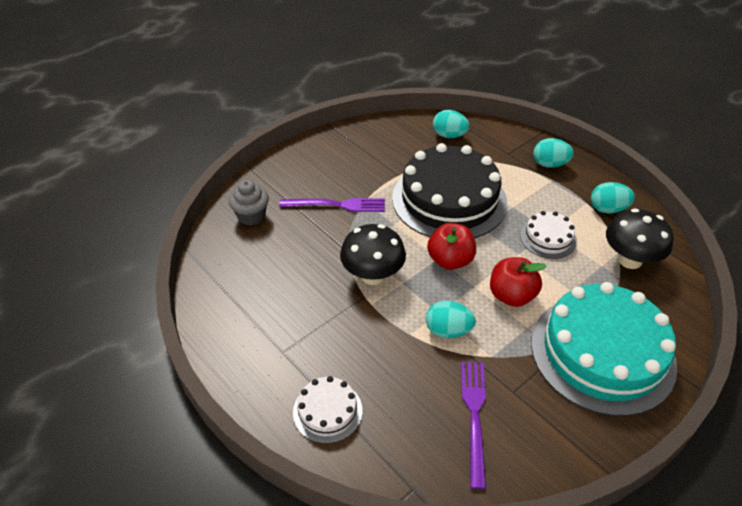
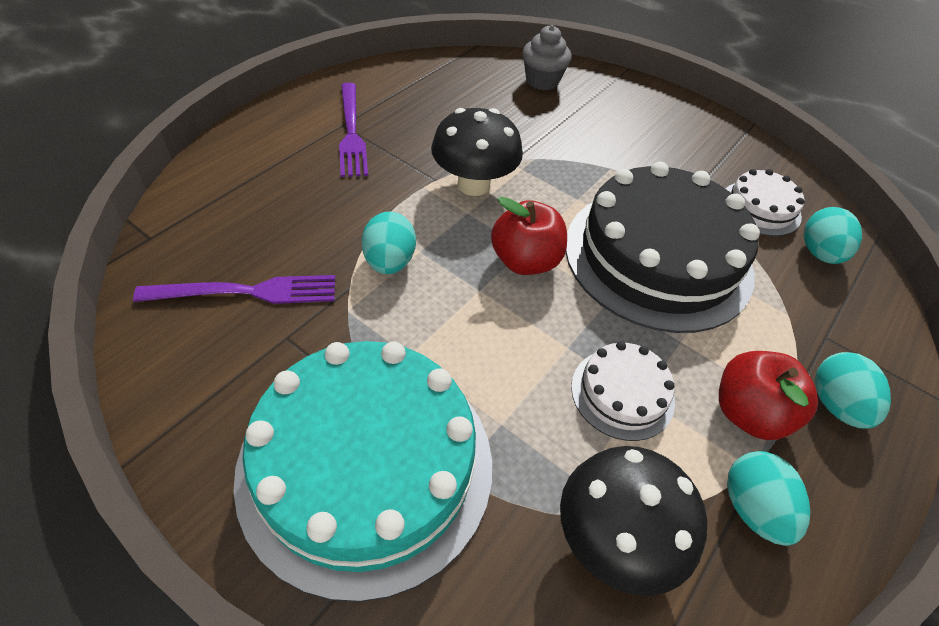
camera: 75 degrees right, 5 degrees up
(327, 411) = (260, 163): white cake -> white cake (760, 208)
(336, 205) = (591, 144): purple fork -> purple fork (351, 132)
(511, 295) = (471, 336): red apple -> red apple (748, 413)

